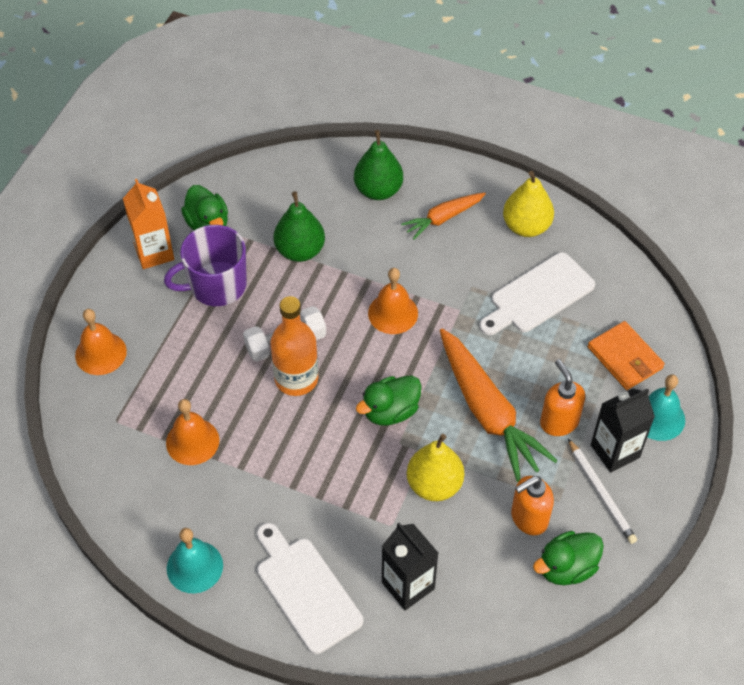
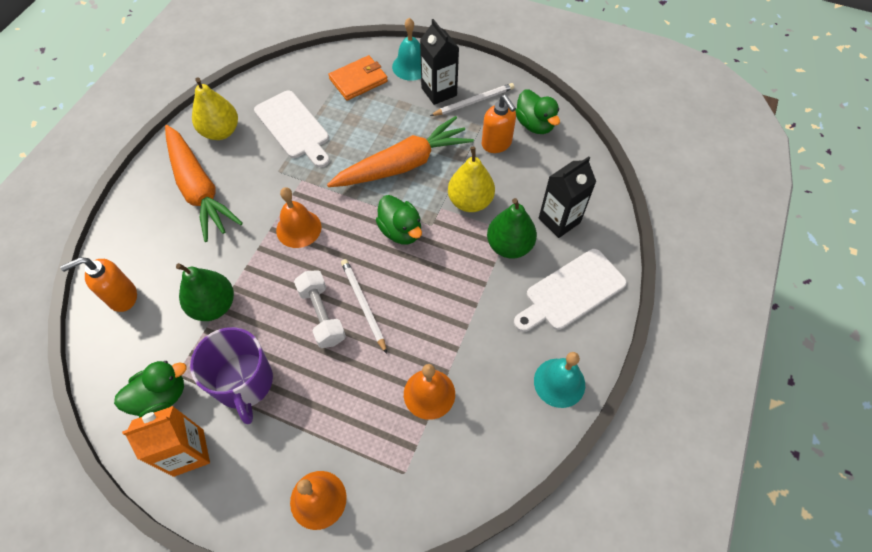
camera: 90 degrees left, 5 degrees up
(296, 379) = (363, 305): orange bottle -> white pencil
(378, 190) = (153, 239): green pear -> green pear (509, 246)
(443, 218) = (199, 189): orange carrot -> orange carrot, size x1.81
(559, 422) = (413, 121): orange soap dispenser -> orange soap dispenser (122, 297)

